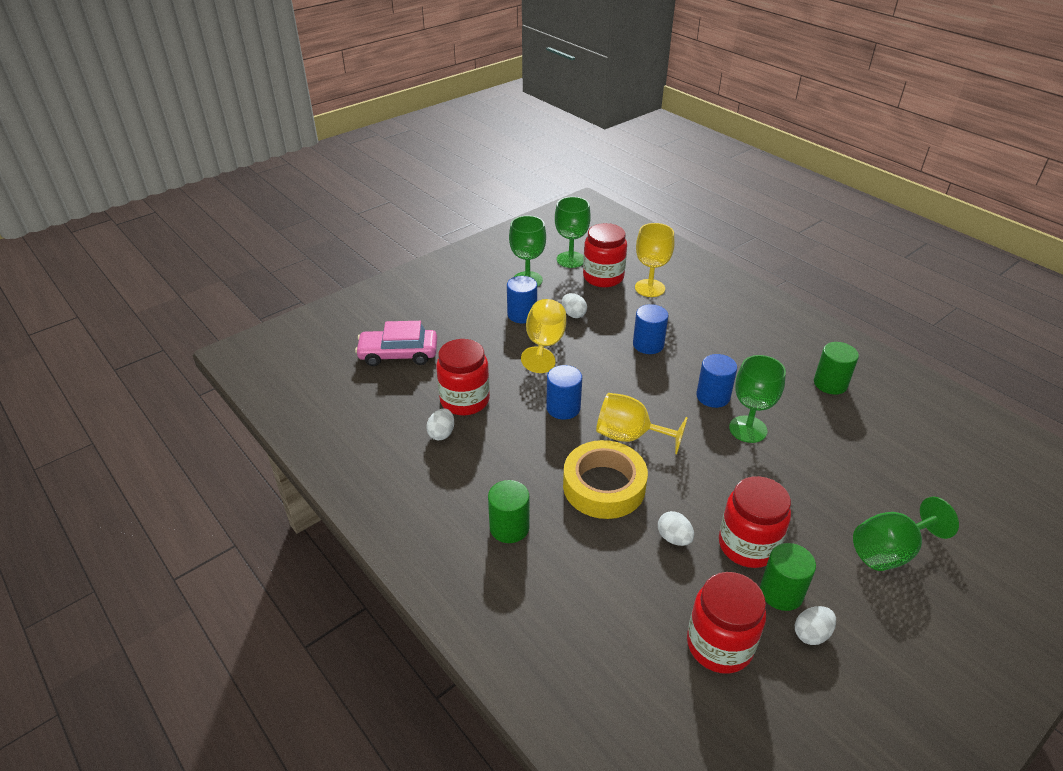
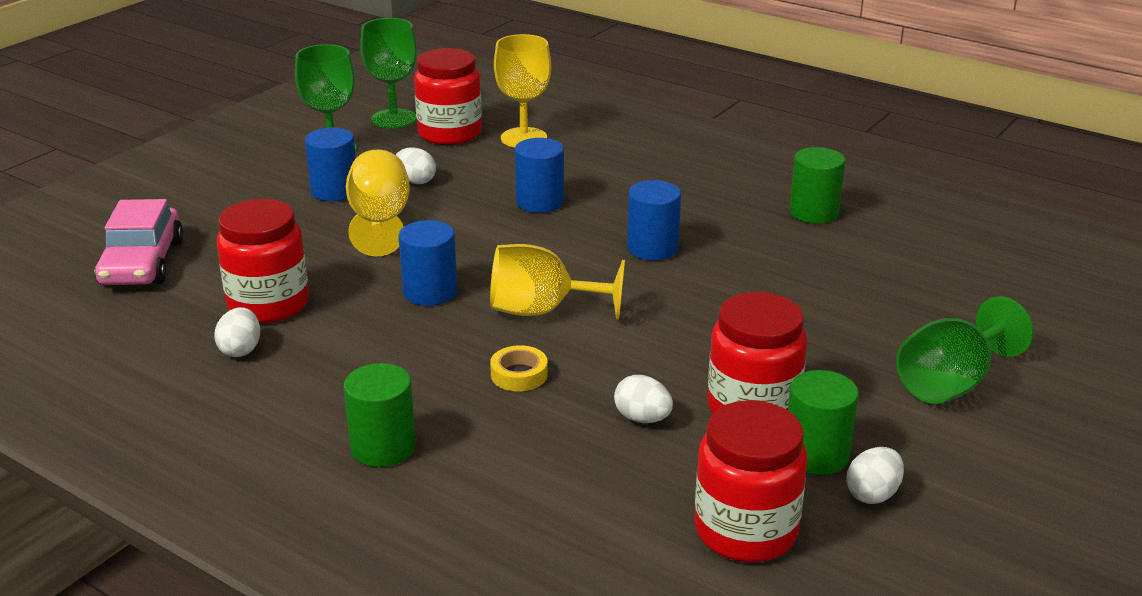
camera: 15 degrees left, 10 degrees down
(398, 354) = (142, 263): pink car -> pink car turned 75 degrees counterclockwise
(604, 486) = (519, 374): yellow tape -> yellow tape, size x0.44
(748, 429) = (713, 278): green goblet -> none

